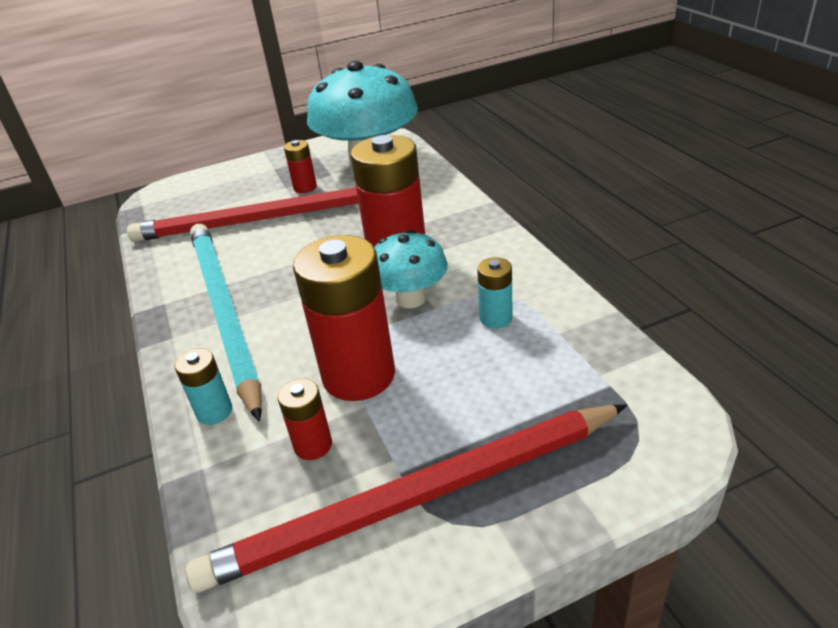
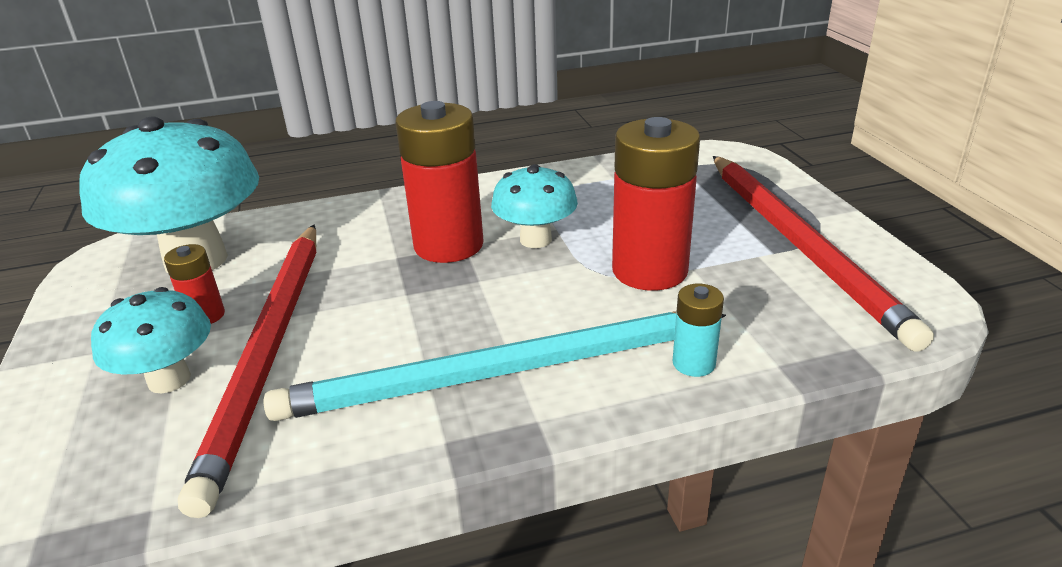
camera: 85 degrees left, 5 degrees down
(244, 197) = (169, 379): none -> turquoise mushroom
(313, 445) = (744, 295): red battery -> none
(496, 318) = (585, 200): turquoise battery -> none

